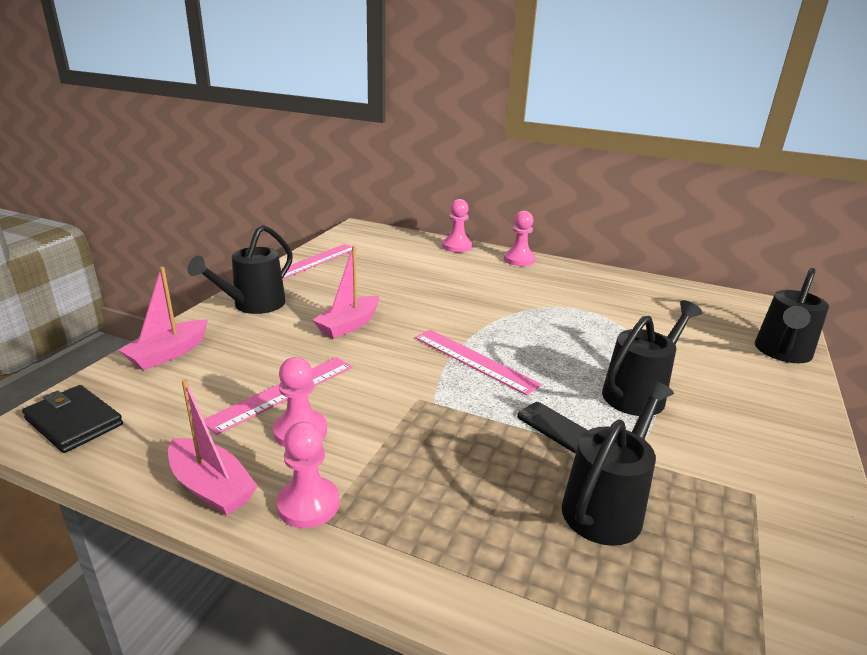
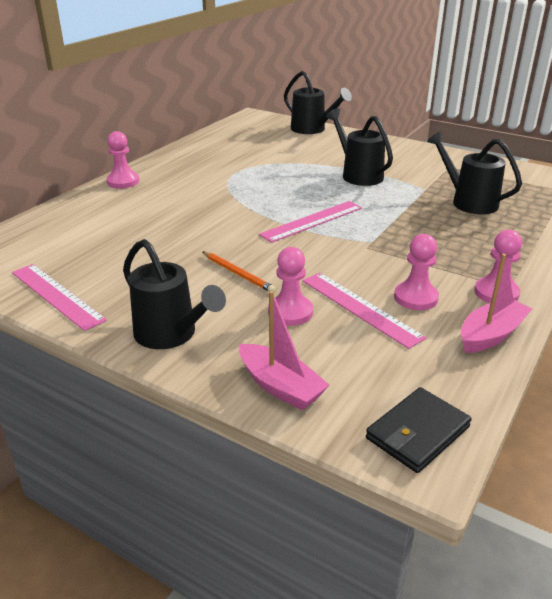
camera: 80 degrees left, 5 degrees up
(349, 325) = (238, 274): pink boat -> orange pencil
(457, 246) = (68, 206): pink pawn -> pink pawn (290, 312)
(555, 427) = (398, 204): black phone -> none

